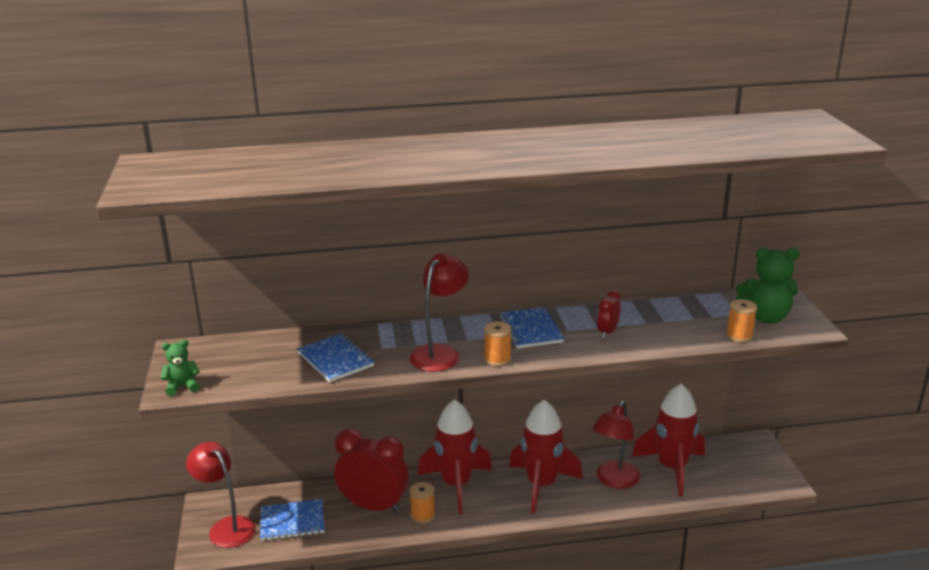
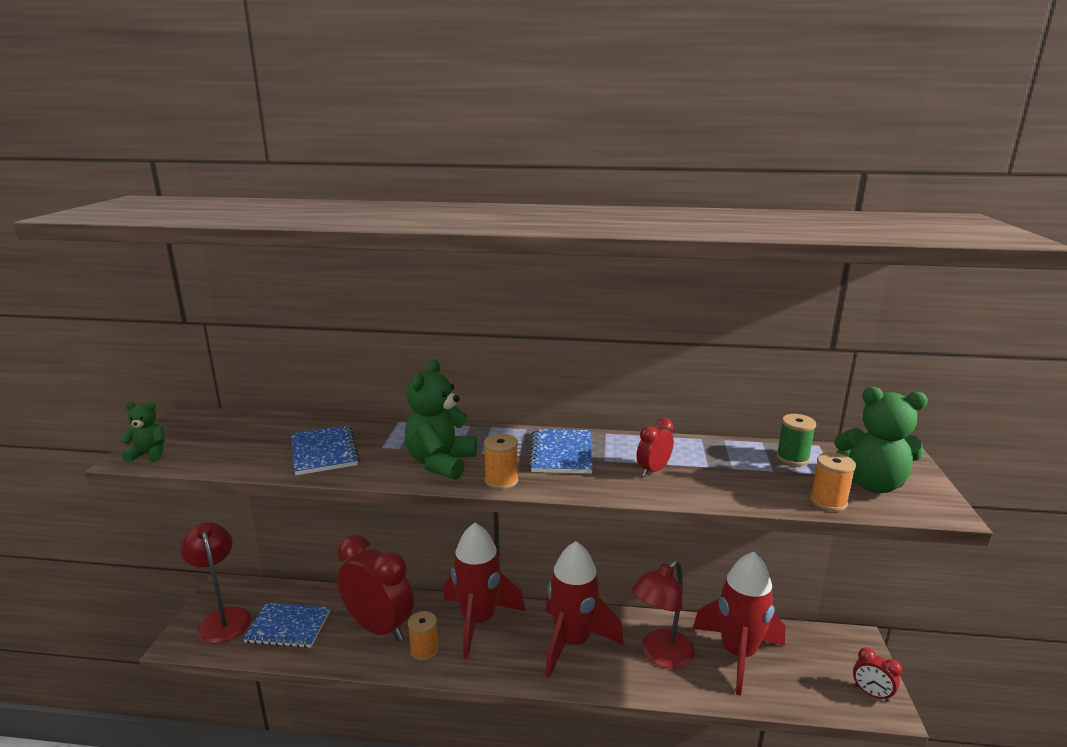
camera: 15 degrees right, 5 degrees down
(440, 353) = (440, 463): red lamp -> green teddy bear
(704, 306) = (792, 458): none -> green spool
(774, 475) = (871, 693): none -> red clock

